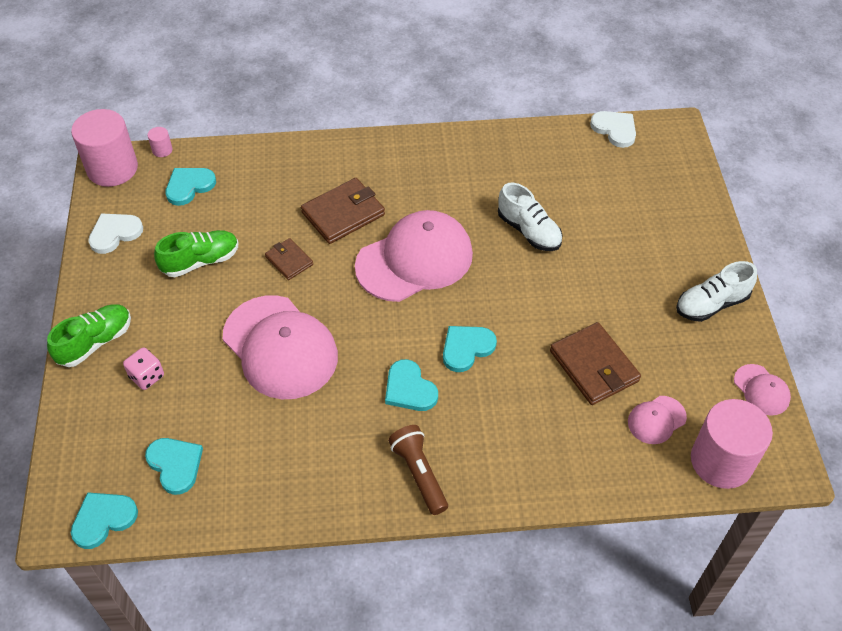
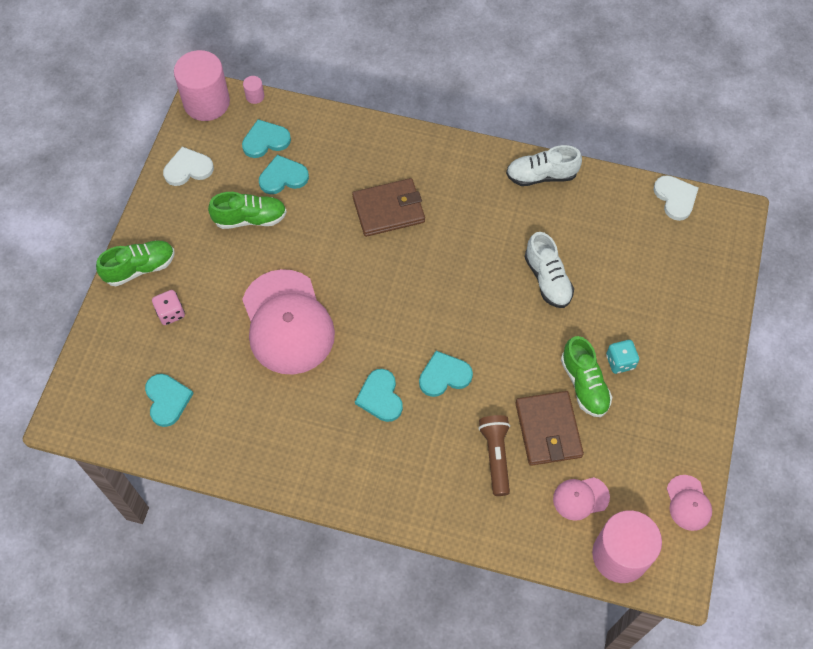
camera: 20 degrees right, 10 degrees up
(103, 519) = (97, 427): turquoise heart -> turquoise heart (283, 177)
(289, 261) = (324, 242): brown wallet -> none
(414, 260) = (433, 276): pink cap -> none
(419, 474) = (358, 476): brown flashlight -> brown flashlight (495, 456)
(609, 313) = (584, 384): none -> green shoe
(633, 283) = (620, 362): none -> turquoise dice
(711, 304) = (682, 406): white shoe -> white shoe (541, 175)

